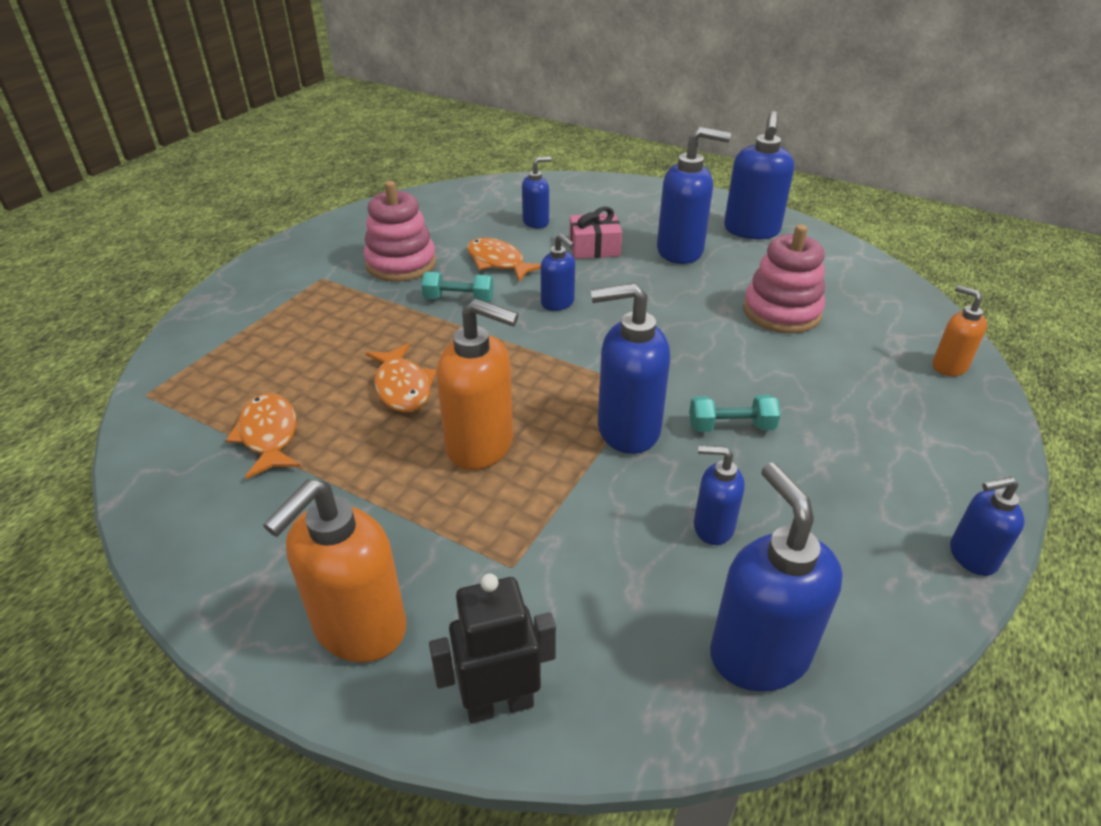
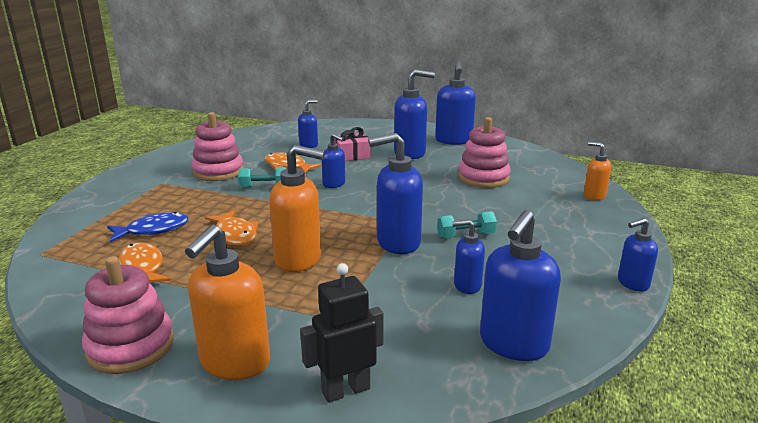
camera: 10 degrees left, 15 degrees down
(231, 578) = (131, 347): none -> pink stacking toy
(295, 366) = (153, 230): none -> blue fish
(758, 654) = (513, 344): blue soap dispenser -> blue soap dispenser turned 120 degrees counterclockwise

